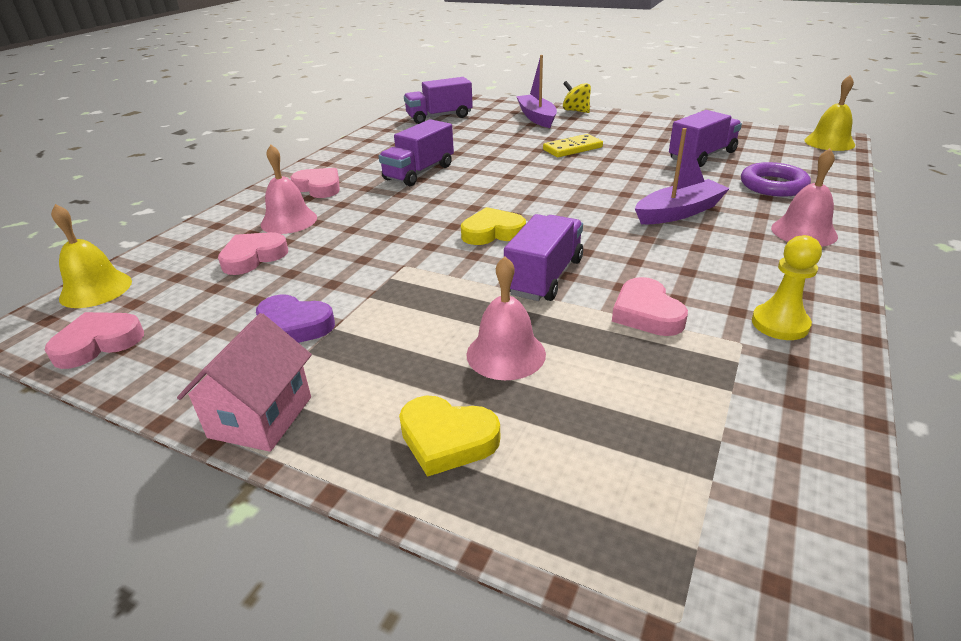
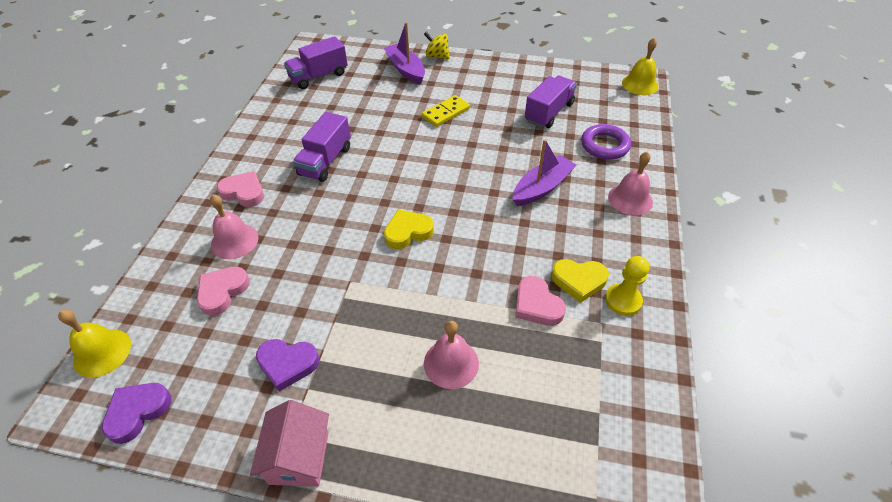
camera: 15 degrees left, 15 degrees up
(98, 343) = (137, 412): pink heart -> purple heart
(447, 439) = (433, 449): yellow heart -> yellow heart (579, 281)
(544, 277) = (459, 278): purple truck -> none

